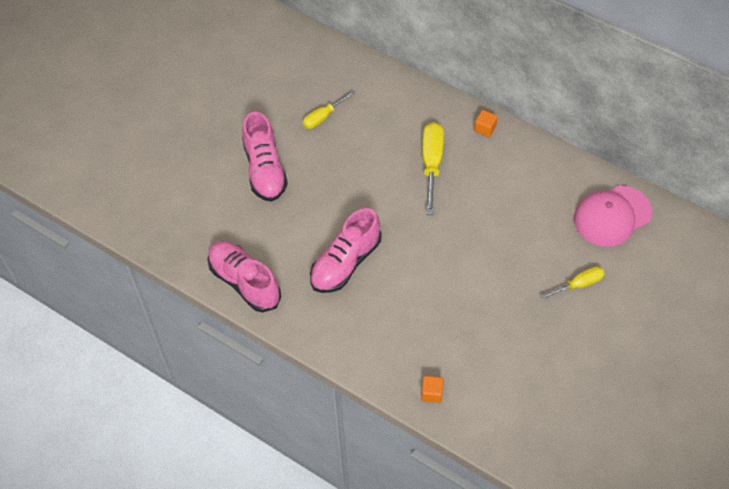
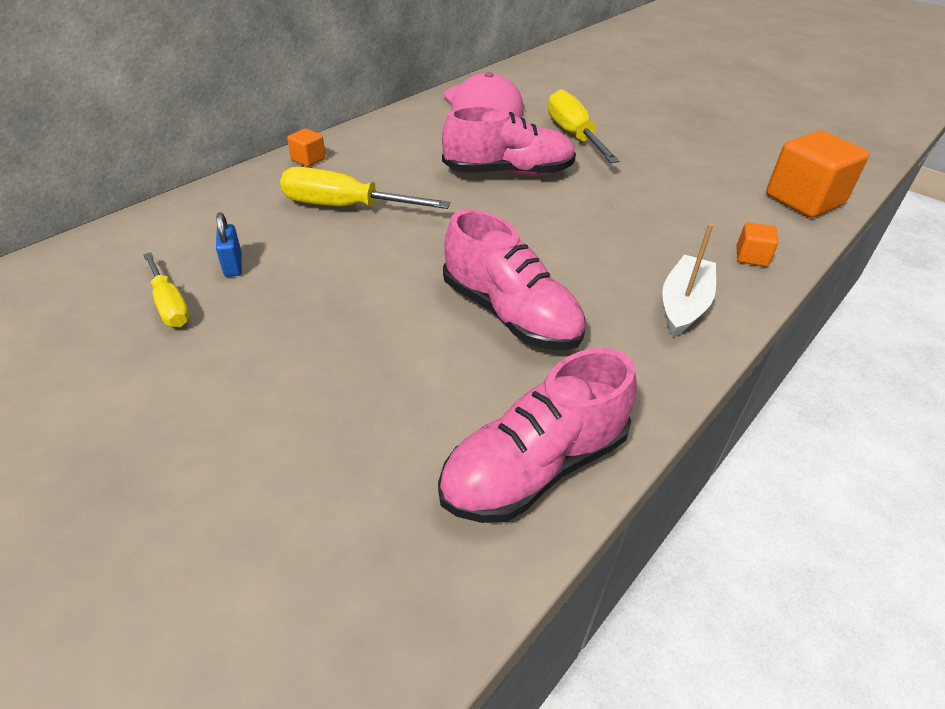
camera: 85 degrees left, 15 degrees down
(265, 169) = (247, 403): pink shoe -> pink shoe (508, 172)
(360, 130) = (233, 265): none -> blue padlock
(371, 349) = (683, 305): none -> white boat
(520, 442) = (803, 200): none -> orange cube
(578, 284) = (574, 135): yellow screwdriver -> yellow screwdriver, size x1.63

